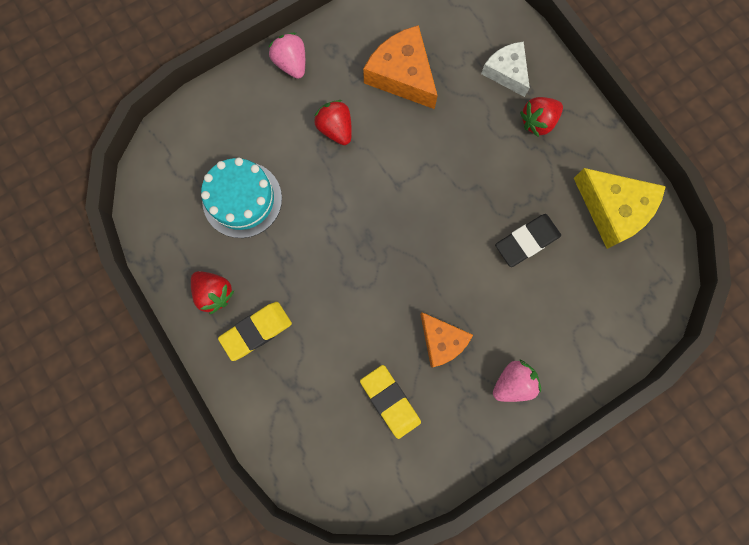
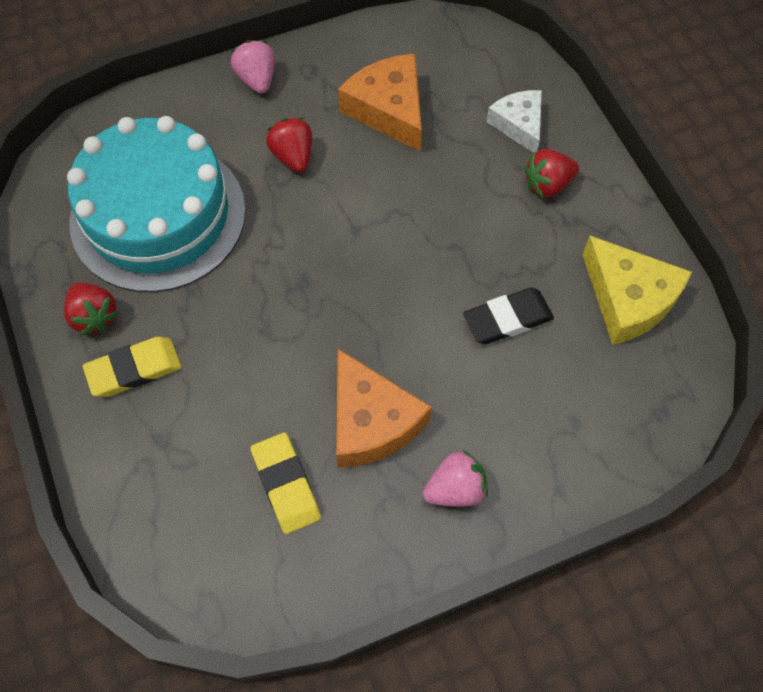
camera: 10 degrees right, 15 degrees down
(242, 199) = (158, 215): turquoise cake -> turquoise cake, size x1.73
(441, 341) = (371, 421): orange cheese -> orange cheese, size x1.53

